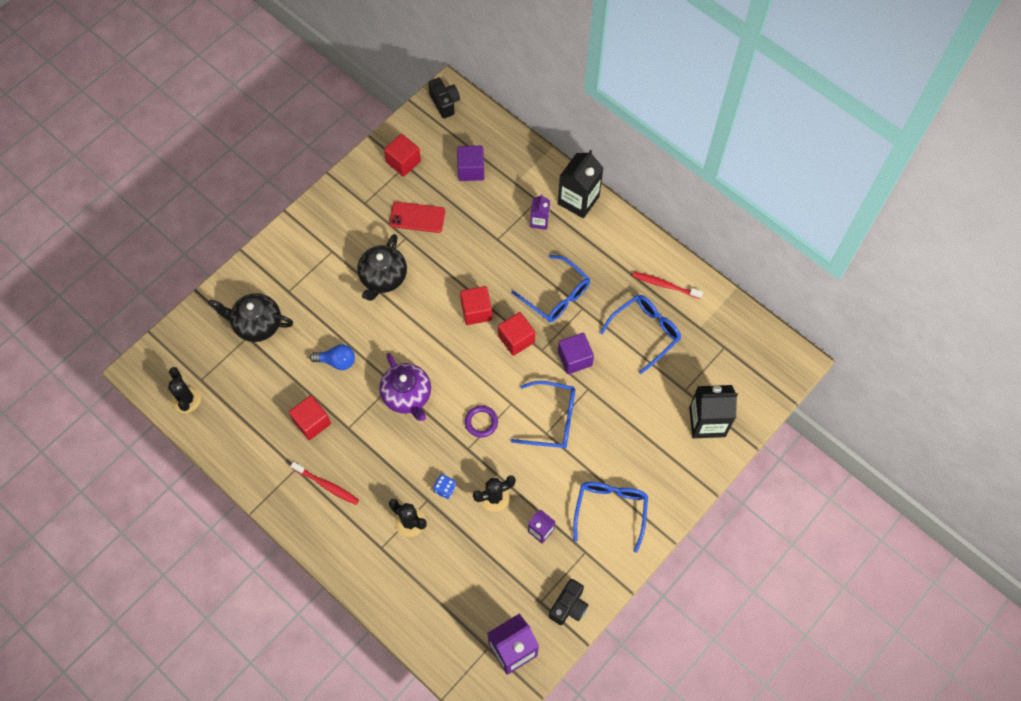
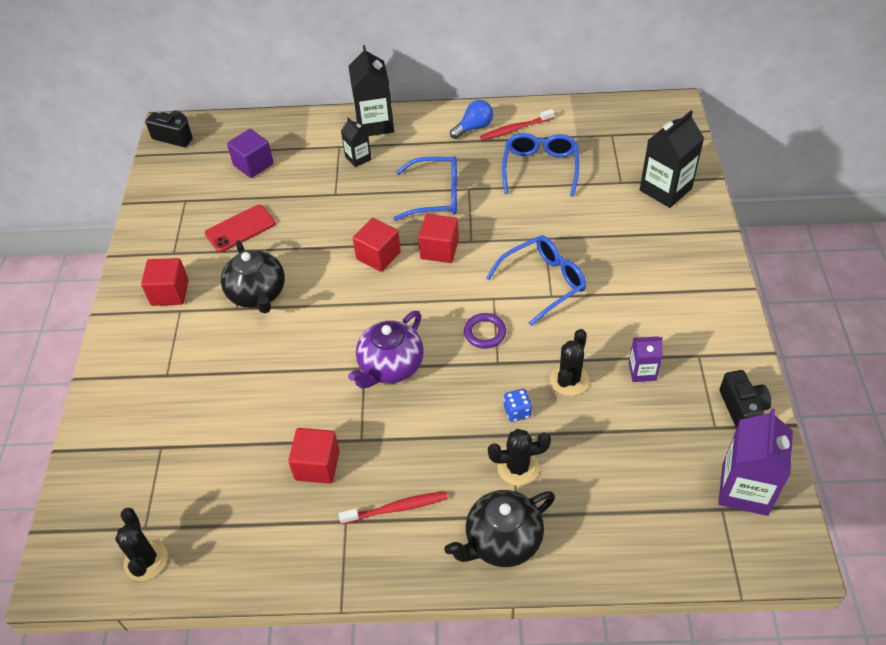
camera: 40 degrees left, 15 degrees down
(186, 399) = (146, 560): black cactus -> black cactus turned 45 degrees clockwise
(257, 324) = (161, 427): black teapot -> black teapot (502, 540)
(337, 361) = (285, 393): blue light bulb -> blue light bulb (474, 127)
(403, 162) = (180, 199): red cube -> red cube (170, 293)
(407, 396) = (390, 367): purple teapot -> purple teapot turned 105 degrees clockwise
(539, 221) = (358, 158): purple carton -> black carton
(574, 358) = (507, 226): purple cube -> none
(610, 511) = (678, 308): blue glasses -> none

